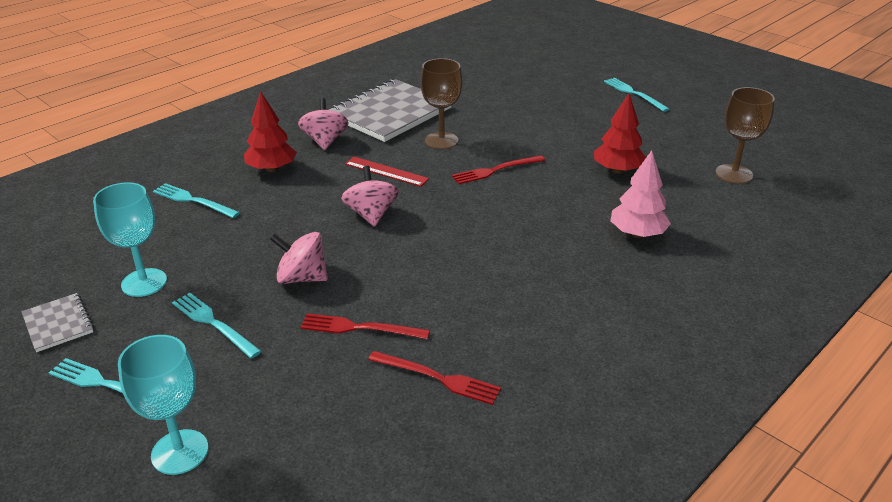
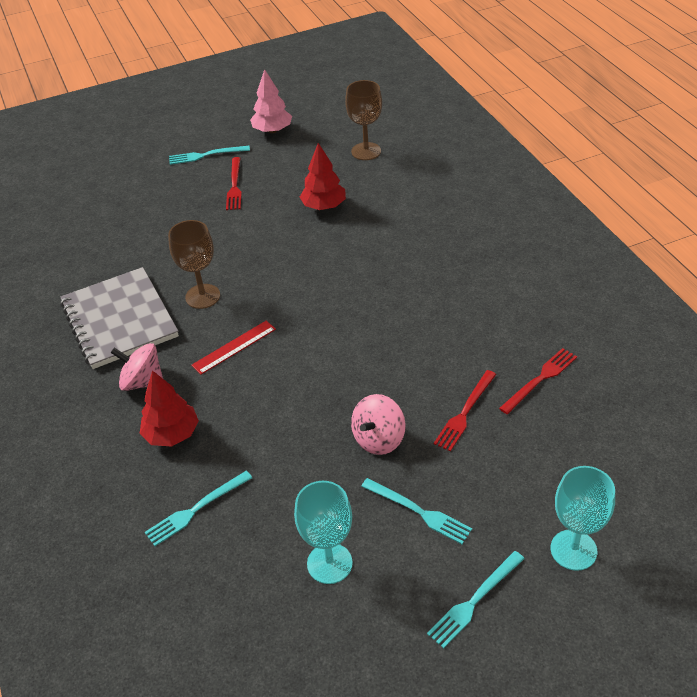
camera: 65 degrees left, 10 degrees up
(58, 324) = (367, 641): grey notebook -> none
(214, 323) = (419, 512): turquoise fork -> turquoise fork turned 120 degrees counterclockwise
(371, 214) = (303, 373): pink spinning top -> none
(496, 170) = (279, 275): red fork -> red fork (234, 186)
(637, 234) = (416, 226): pink tree -> pink tree (272, 130)

